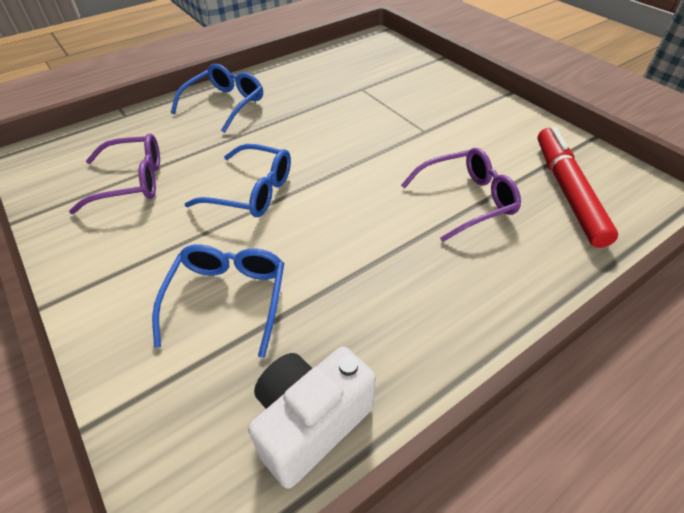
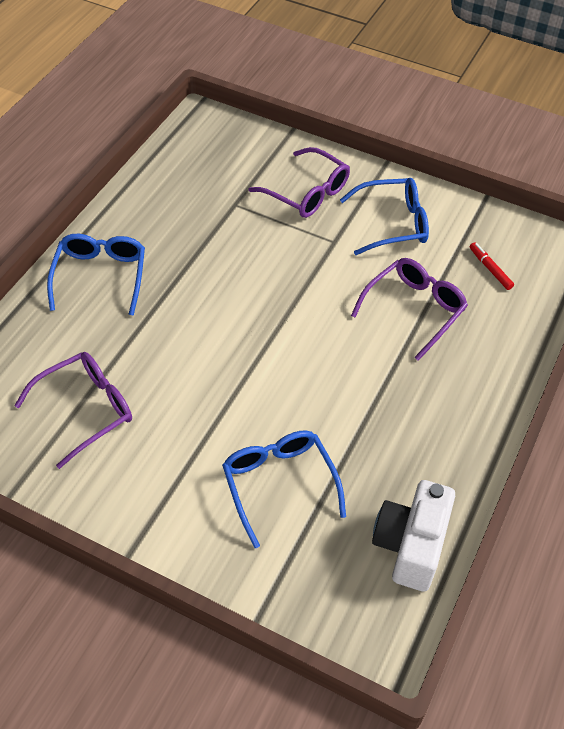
camera: 30 degrees left, 5 degrees up
(252, 191) = (217, 374): blue glasses -> blue glasses (393, 223)
(425, 95) = (307, 193): none -> purple glasses
(567, 191) = (490, 269): red marker -> red marker, size x0.42

